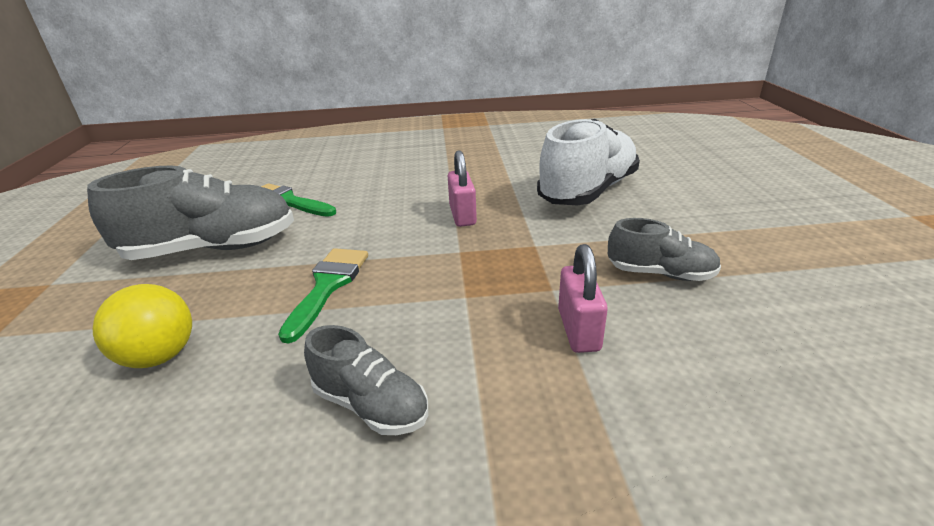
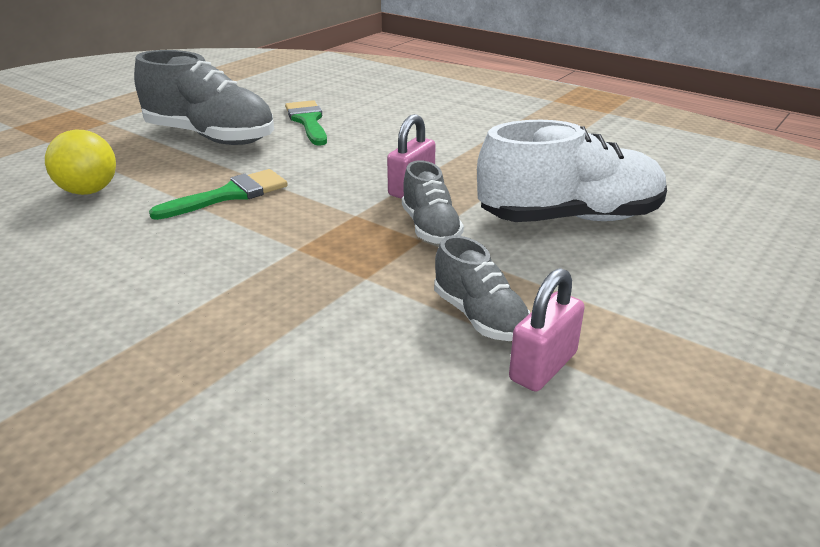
camera: 40 degrees right, 0 degrees up
(371, 405) = (130, 278): grey shoe -> grey shoe (430, 228)
(578, 330) = (325, 314): pink padlock -> pink padlock (543, 366)

